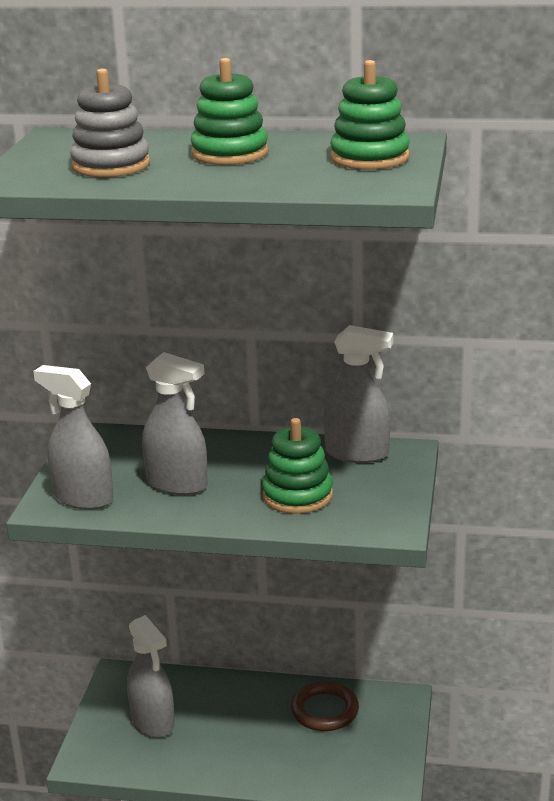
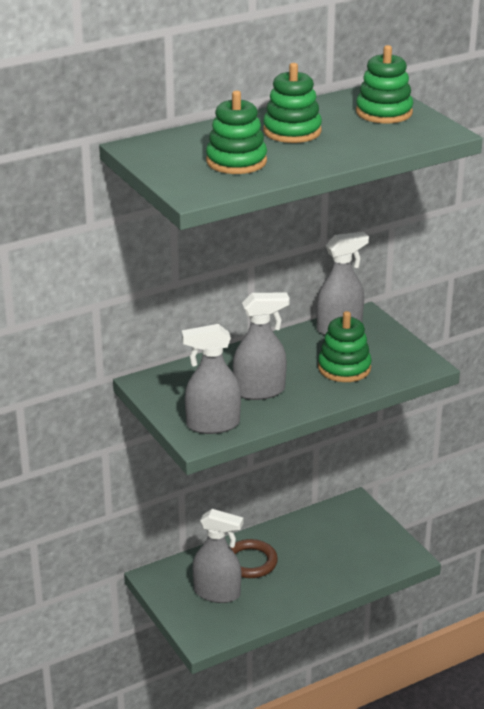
camera: 40 degrees left, 5 degrees up
(111, 165) = (236, 161): grey stacking toy -> green stacking toy
(325, 710) = (317, 532): brown ring -> brown ring (250, 562)

